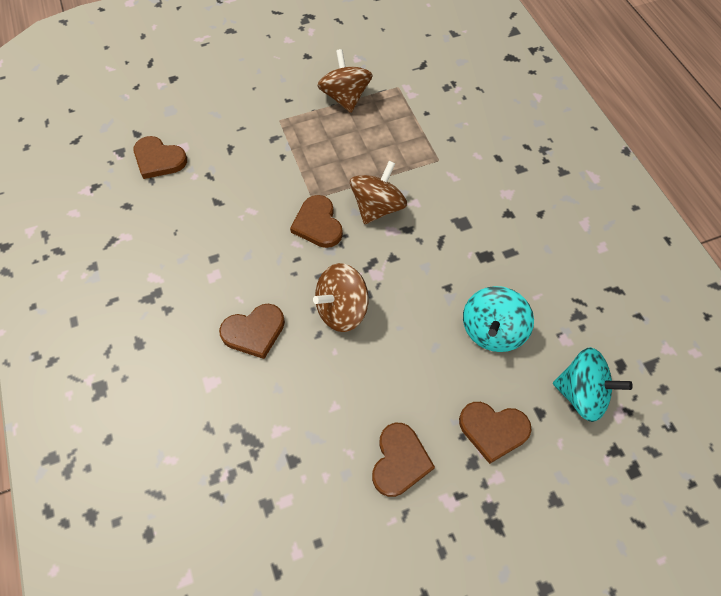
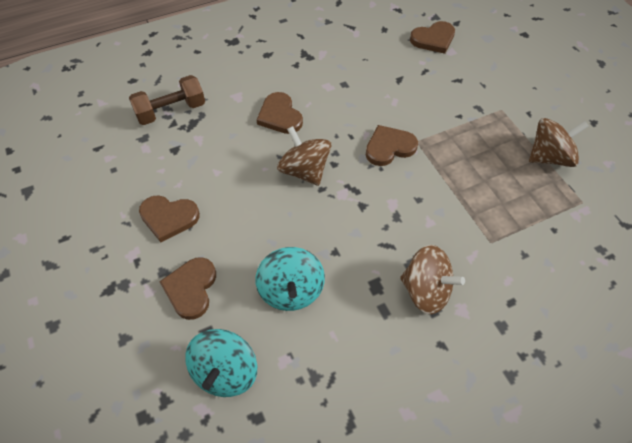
camera: 85 degrees right, 5 degrees down
(159, 159) = (433, 39): brown heart -> brown heart turned 135 degrees counterclockwise
(223, 470) = (171, 111): none -> brown dumbbell
(377, 207) = (417, 191): brown spinning top -> brown spinning top (425, 290)
(492, 330) = (291, 290): turquoise spinning top -> turquoise spinning top turned 120 degrees counterclockwise

